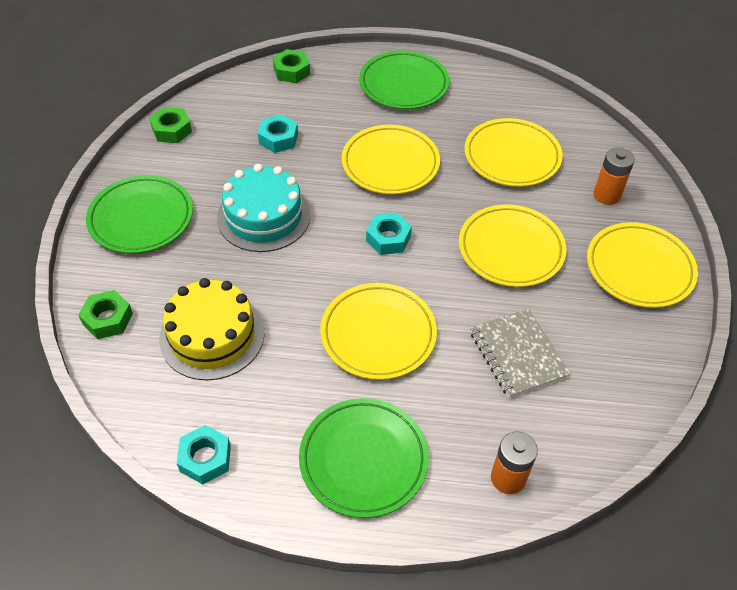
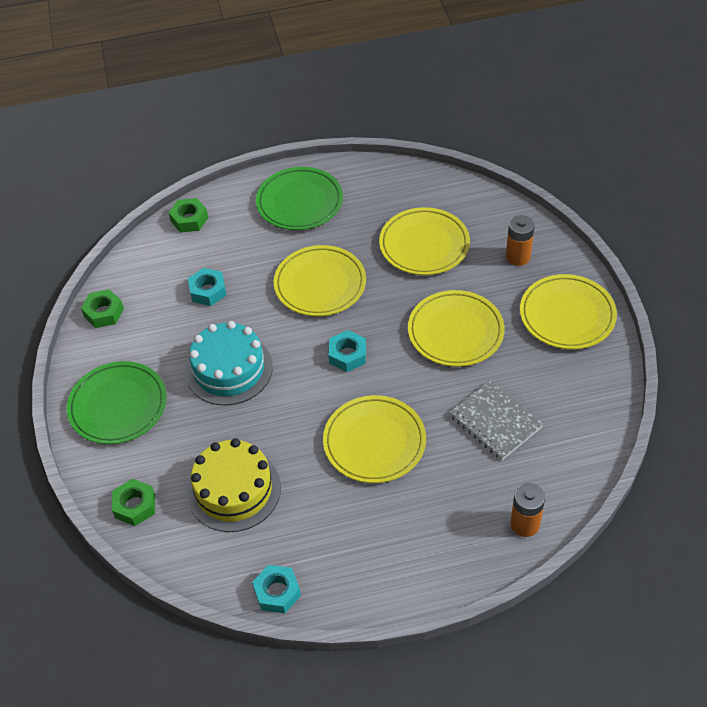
camera: 15 degrees left, 0 degrees up
(363, 459) = (406, 549): green plate -> none

